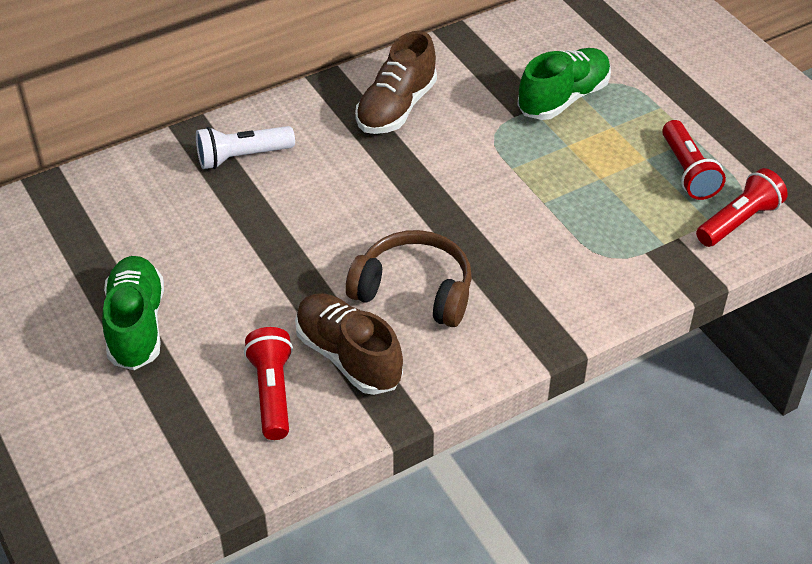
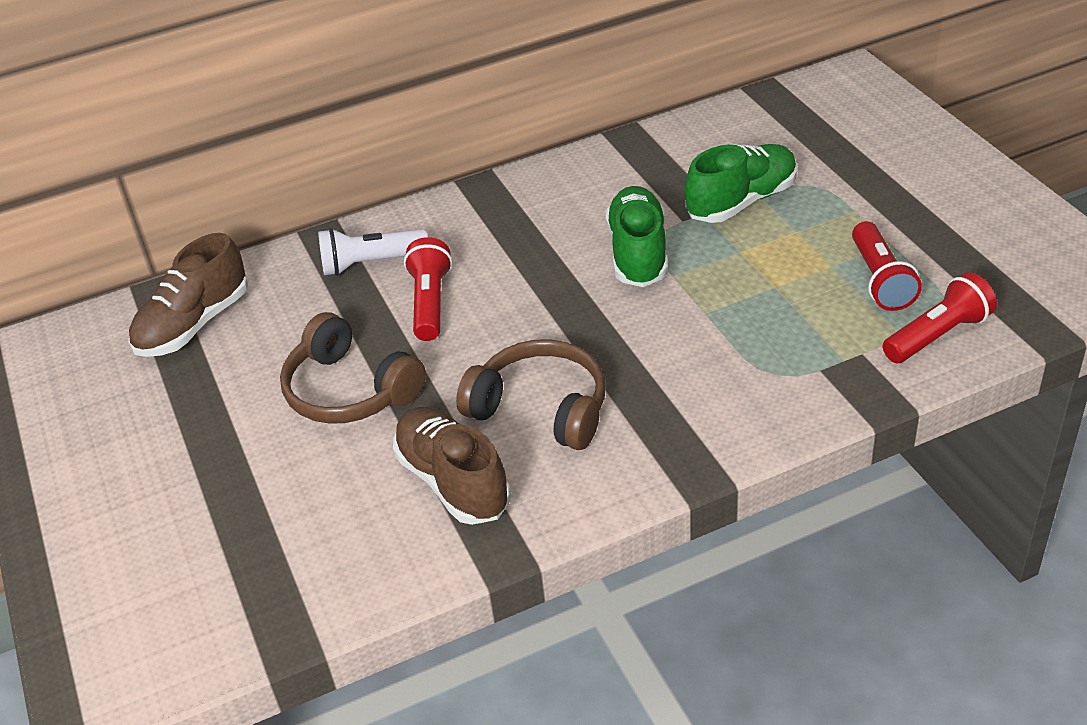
camera: 10 degrees right, 5 degrees down
(136, 325) = (221, 442): green shoe -> green shoe (638, 253)
(243, 276) = (349, 390): none -> brown headphones
(272, 392) = (359, 520): red flashlight -> red flashlight (430, 303)
(396, 108) = (550, 212): brown shoe -> brown shoe (194, 325)

